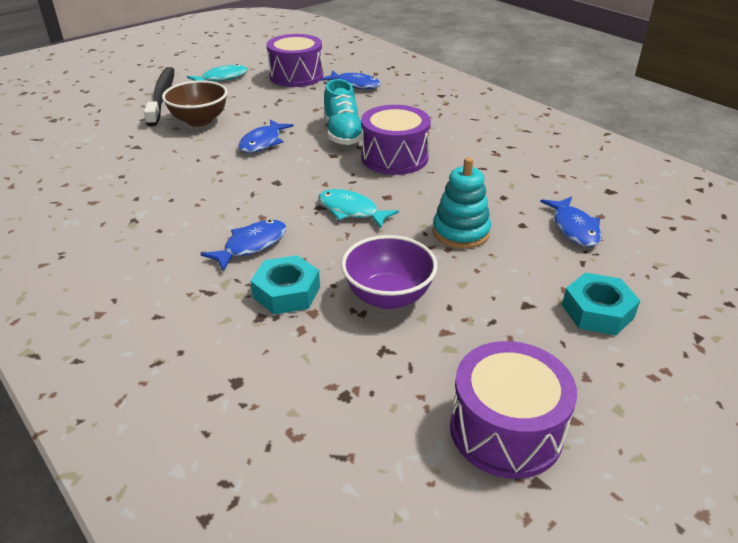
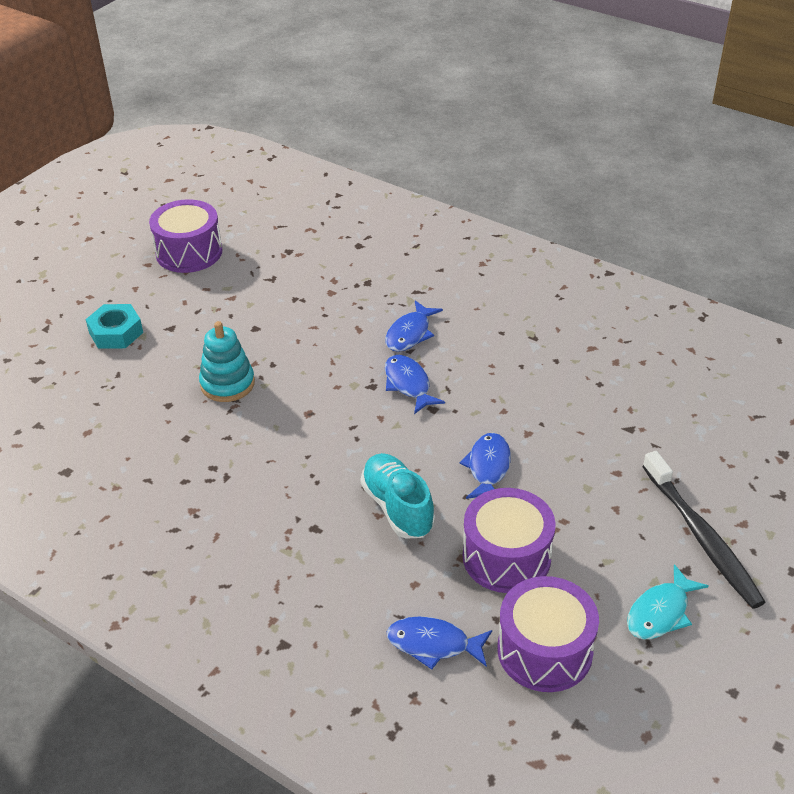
camera: 165 degrees right, 5 degrees up
(199, 121) = (599, 492): brown bowl -> none
(286, 292) = (358, 302): turquoise nut -> none
(351, 211) = (338, 387): turquoise fish -> none
(388, 297) = (278, 313): purple bowl -> none
(394, 157) = (317, 475): purple drum -> purple drum (506, 557)
(574, 228) = (118, 410): blue fish -> blue fish (408, 384)

